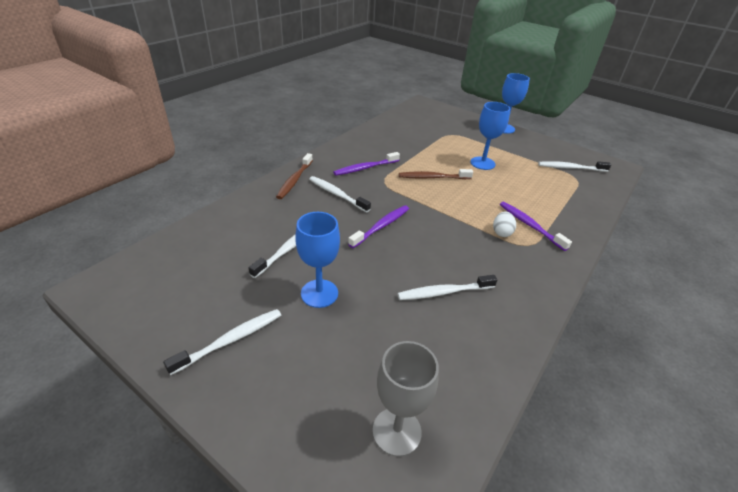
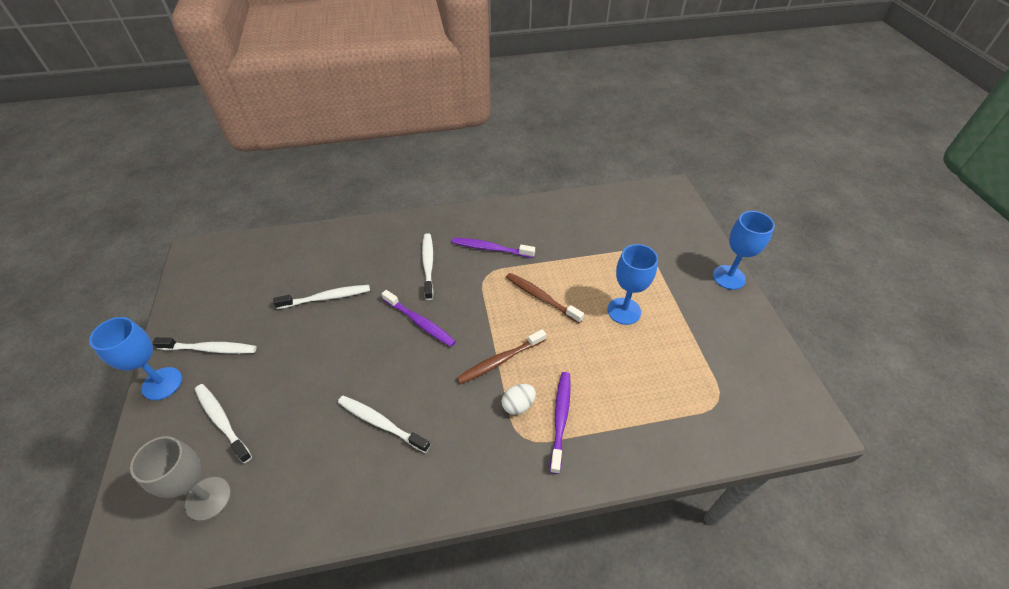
camera: 45 degrees right, 10 degrees up
(294, 180) = (414, 229): brown toothbrush -> brown toothbrush (500, 361)
(319, 293) = (298, 353): blue goblet -> blue goblet (162, 383)
(381, 226) = (420, 322): purple toothbrush -> purple toothbrush turned 45 degrees clockwise
(570, 168) = (734, 383): white toothbrush -> white toothbrush (222, 421)

